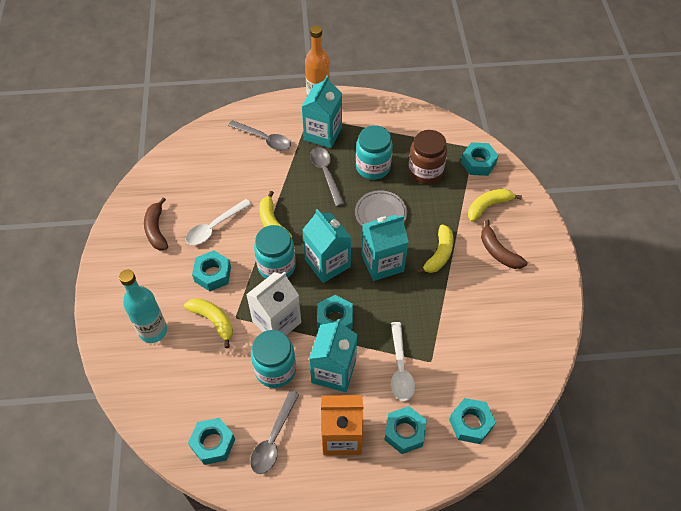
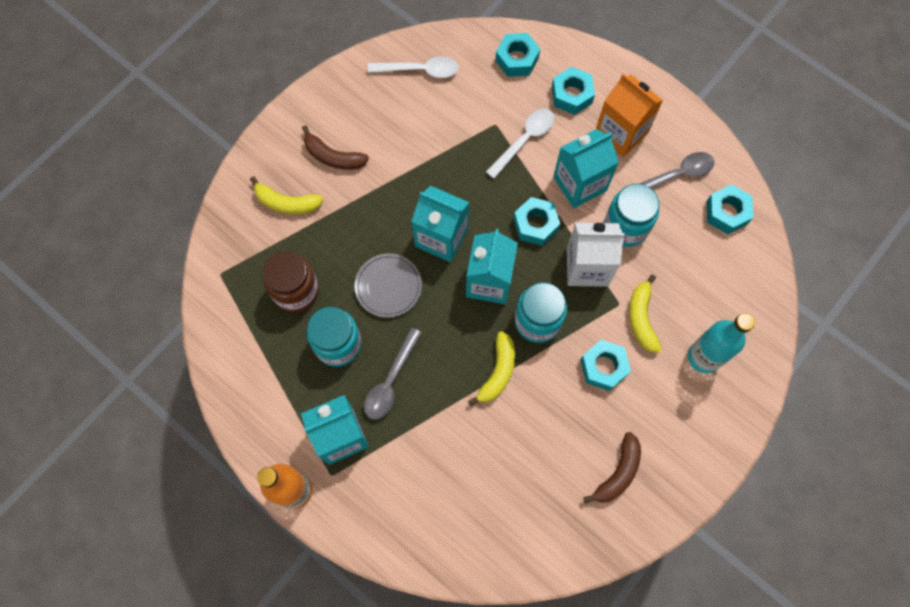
camera: 135 degrees left, 15 degrees up
(214, 227) = (558, 421): white spoon -> white spoon (420, 70)
(264, 139) = (407, 489): grey spoon -> none
(439, 254) = (384, 200): yellow banana -> none
(478, 163) = (237, 253): turquoise nut -> none
(498, 252) = (333, 156): brown banana -> brown banana turned 105 degrees clockwise

